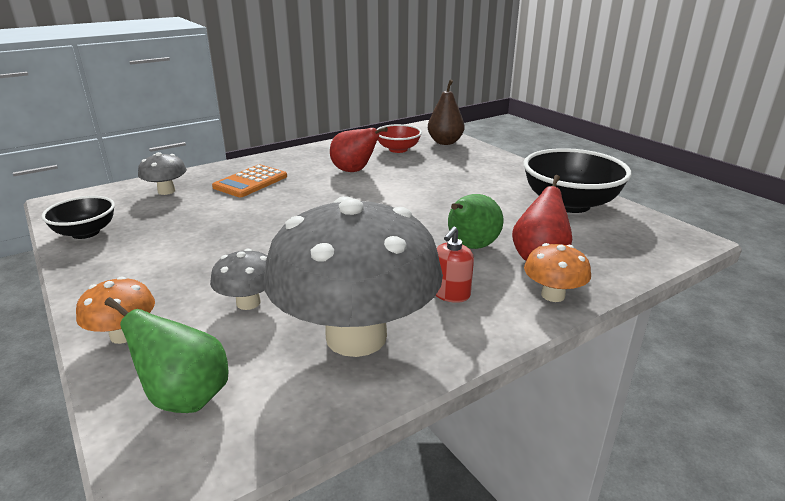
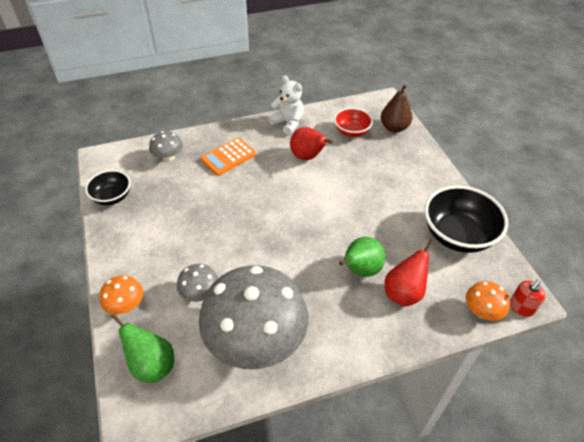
camera: 15 degrees right, 20 degrees up
(318, 151) = (288, 123): none -> white teddy bear
(451, 294) = (327, 317): red soap dispenser -> red soap dispenser (521, 307)
(553, 295) = (394, 334): orange mushroom -> orange mushroom (482, 311)

